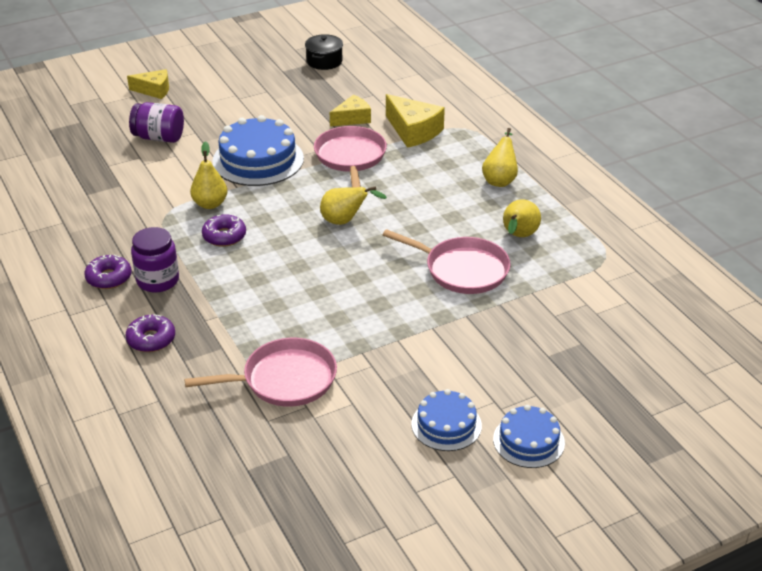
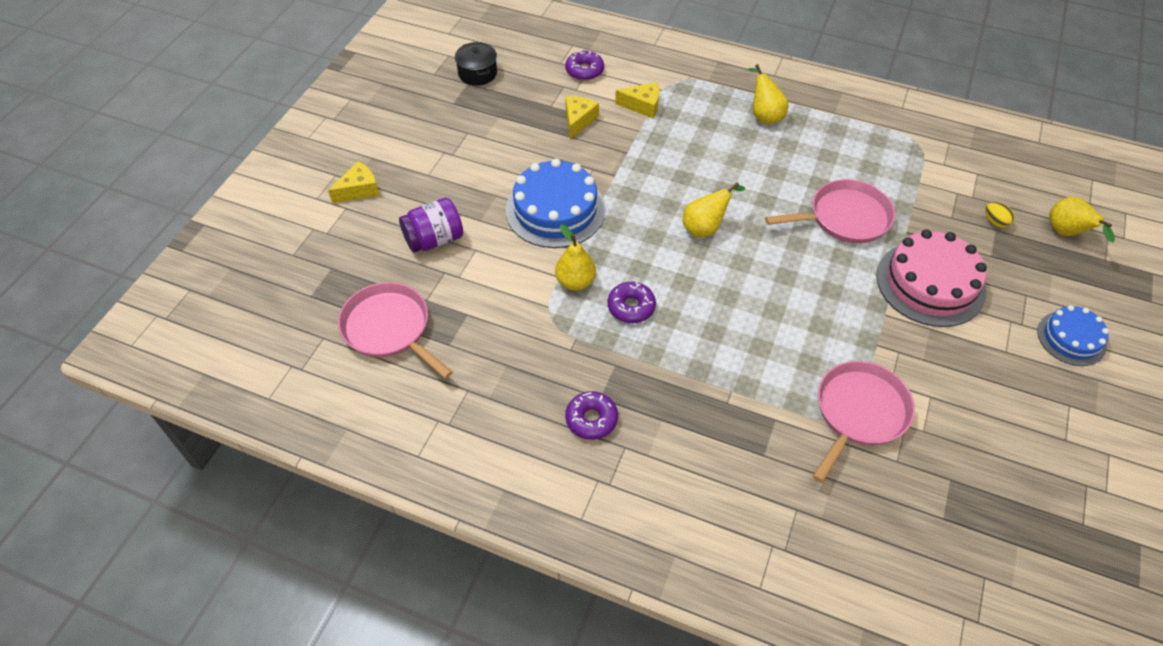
camera: 40 degrees left, 15 degrees up
(151, 339) = (711, 455): purple donut -> purple donut (584, 71)
(158, 280) = (637, 391): purple jar -> none
(350, 157) = (628, 161): pink pan -> pink pan (389, 328)
(413, 131) = (642, 106): yellow cheese -> yellow cheese, size x0.66
(446, 425) = (1010, 365): blue cake -> none
(465, 343) = (930, 283): none -> pink cake
(518, 236) = (842, 161): yellow pear -> yellow pear (1066, 233)
(589, 338) = (995, 222): none -> yellow egg

